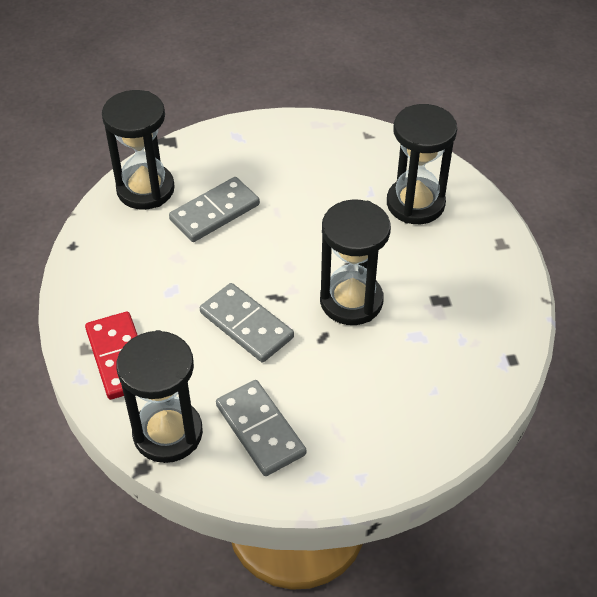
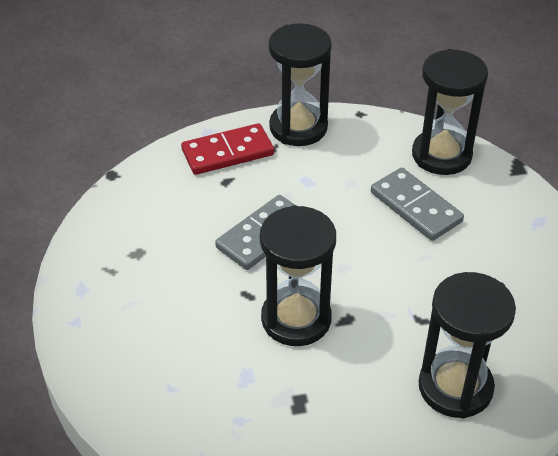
camera: 90 degrees right, 5 degrees down
(168, 433) = (144, 187): black hourglass -> black hourglass (298, 127)
(260, 430) = (139, 247): grey domino -> none

